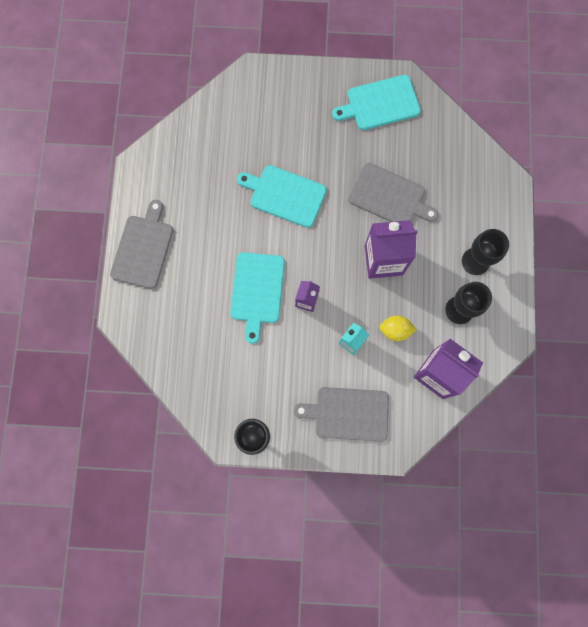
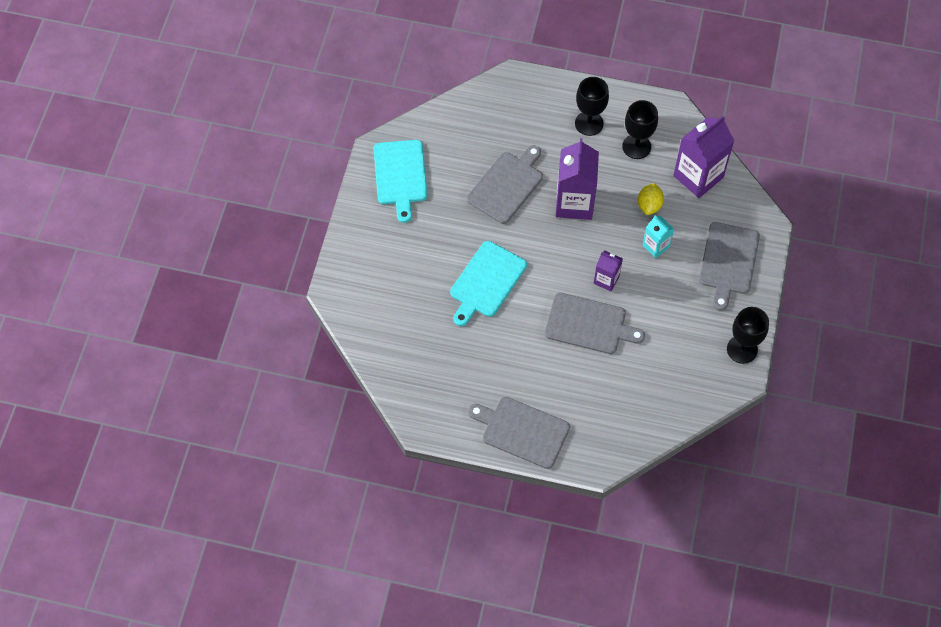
camera: 80 degrees left, 15 degrees down
(257, 291) = (589, 325): turquoise cutting board -> grey cutting board

